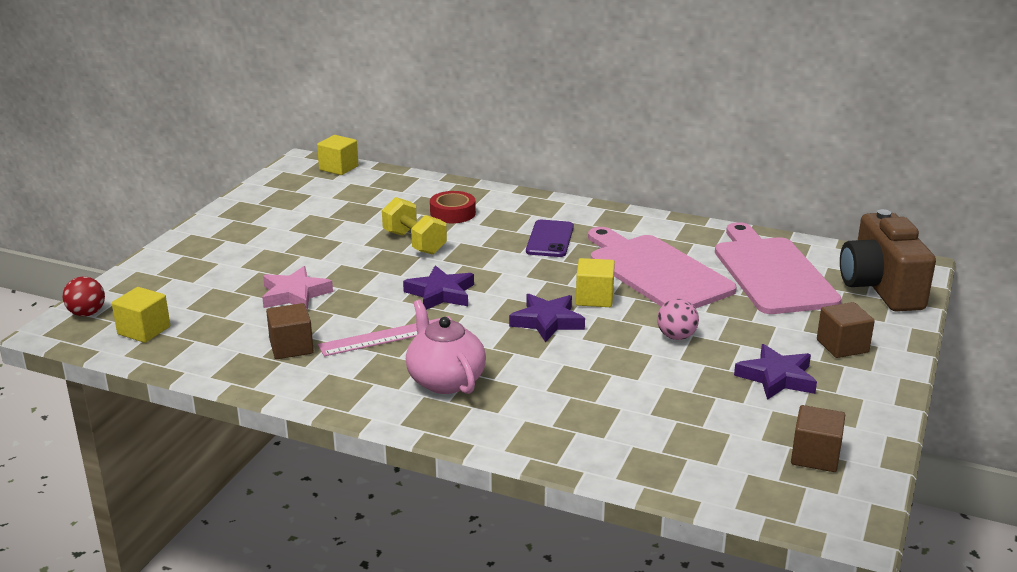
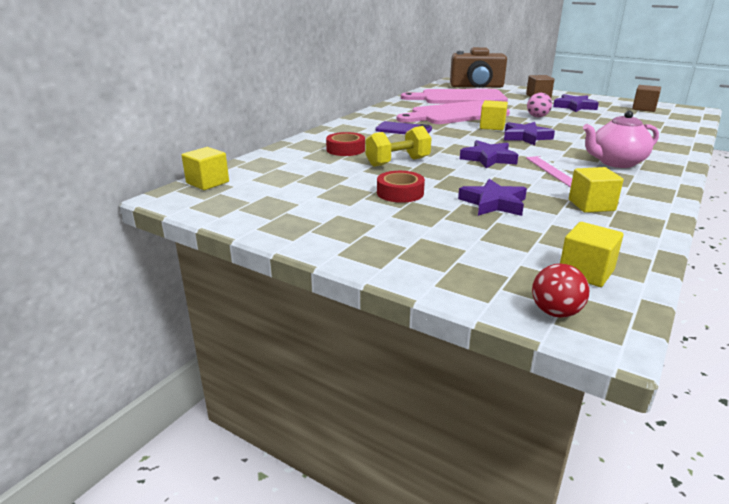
camera: 80 degrees left, 0 degrees up
(291, 347) = (591, 205): brown cube -> yellow cube
(294, 294) = (493, 203): pink star -> purple star
(320, 249) = (400, 193): none -> red tape

